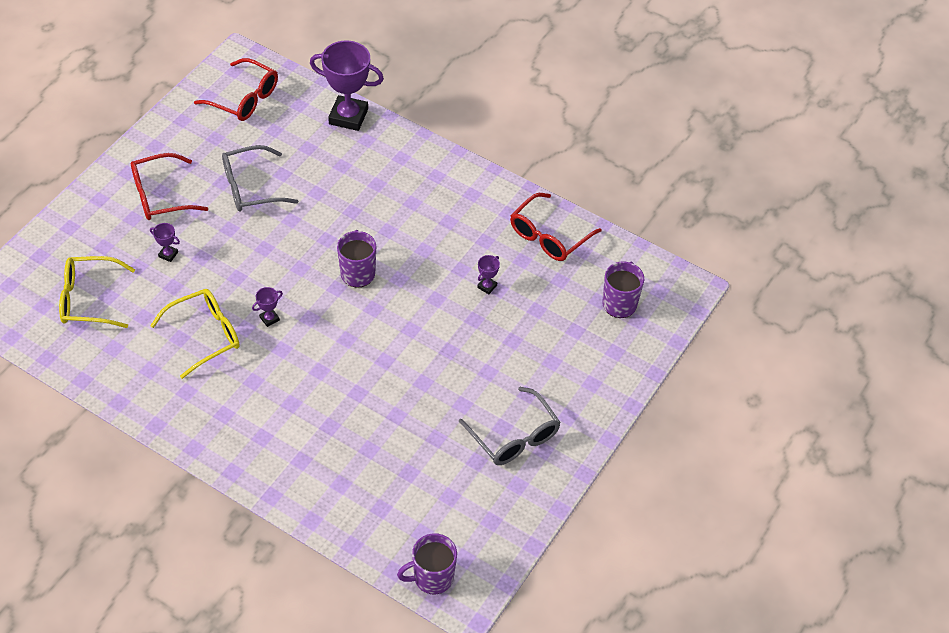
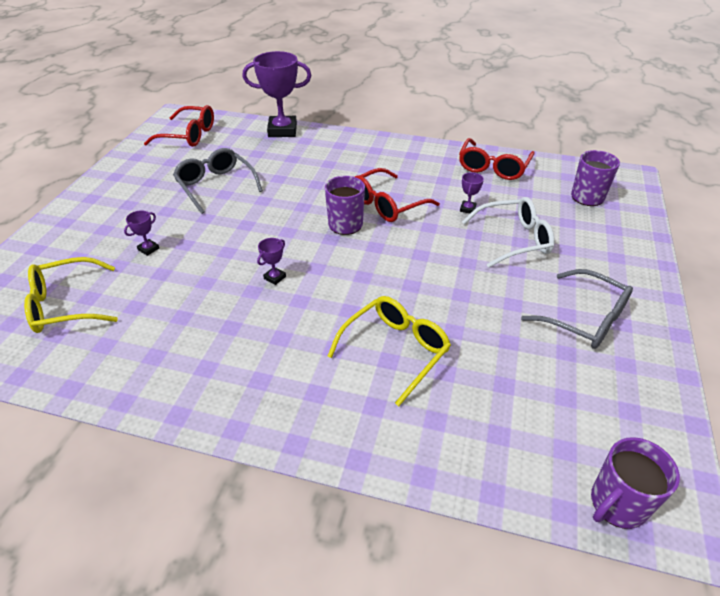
camera: 15 degrees left, 10 degrees down
(161, 195) = (129, 207): red glasses -> red glasses (388, 204)
(168, 254) = (148, 249): purple trophy -> purple trophy turned 60 degrees counterclockwise
(204, 335) = (209, 308): yellow glasses -> yellow glasses (395, 351)
(251, 187) = (216, 186): grey glasses -> grey glasses turned 90 degrees clockwise
(508, 336) = (513, 239): none -> white glasses

